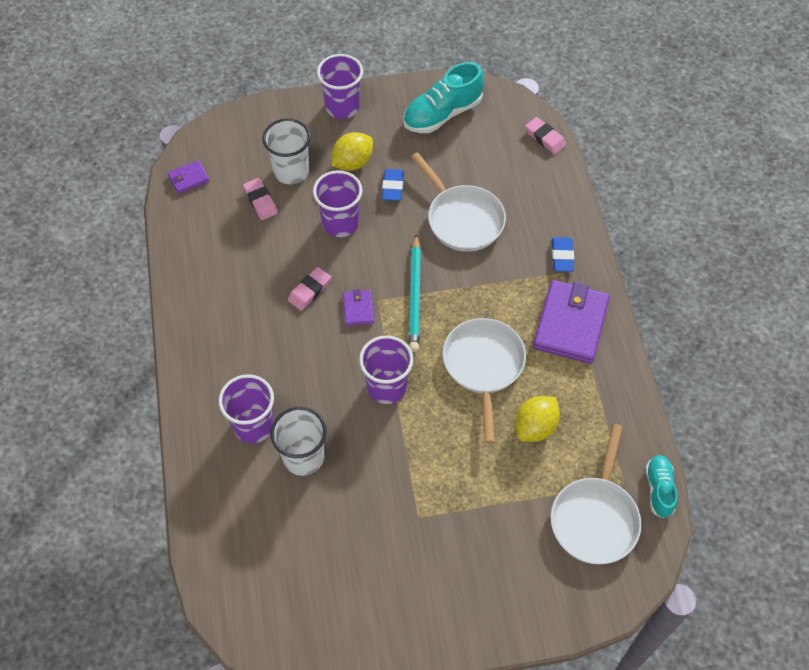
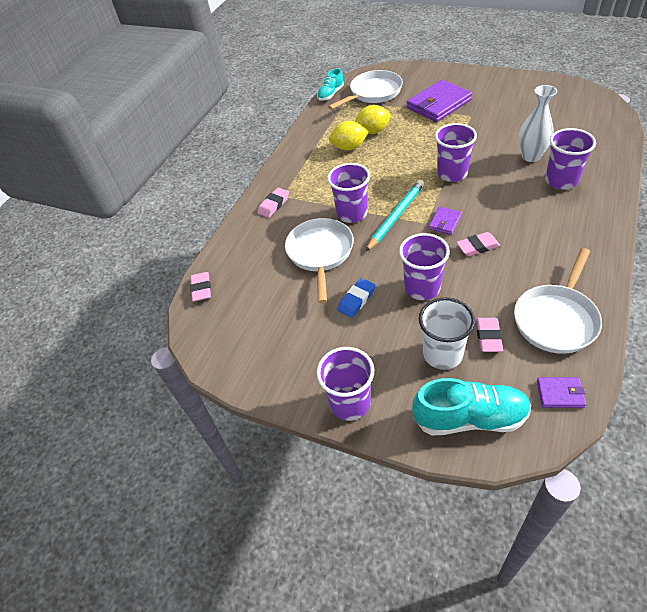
camera: 140 degrees left, 10 degrees down
(303, 457) = (531, 156): white cup -> white vase
(352, 163) = (377, 337): yellow lemon -> yellow lemon (349, 147)
(442, 114) = (261, 349): turquoise shoe -> turquoise shoe (469, 418)
(465, 280) = (352, 213): none -> purple cup
(483, 366) = (379, 165): white pan -> white pan (556, 319)
(562, 256) = (274, 205): blue eraser -> pink eraser
(570, 324) = (306, 169): purple wallet -> purple wallet (438, 104)

